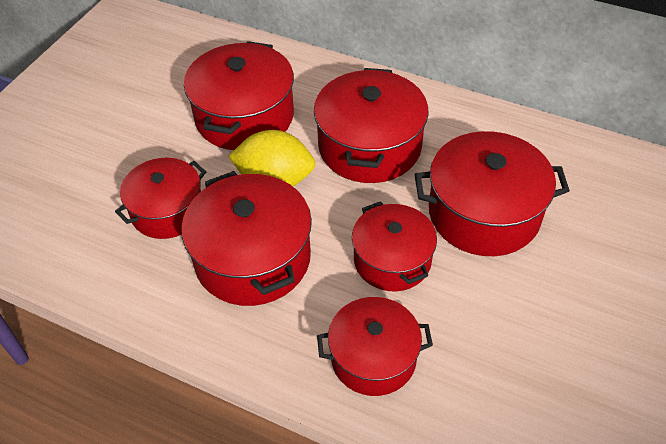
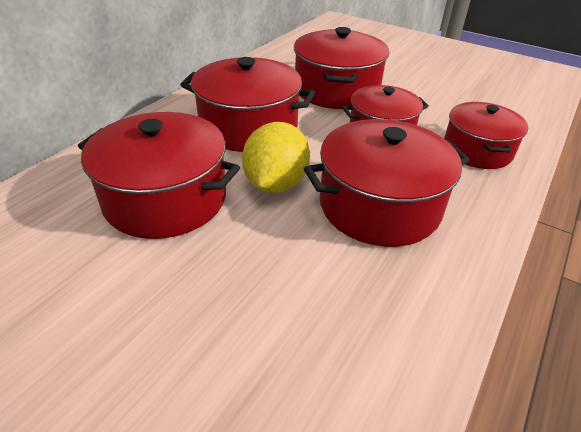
camera: 85 degrees left, 10 degrees down
(167, 211) = (303, 271): red pot -> none

